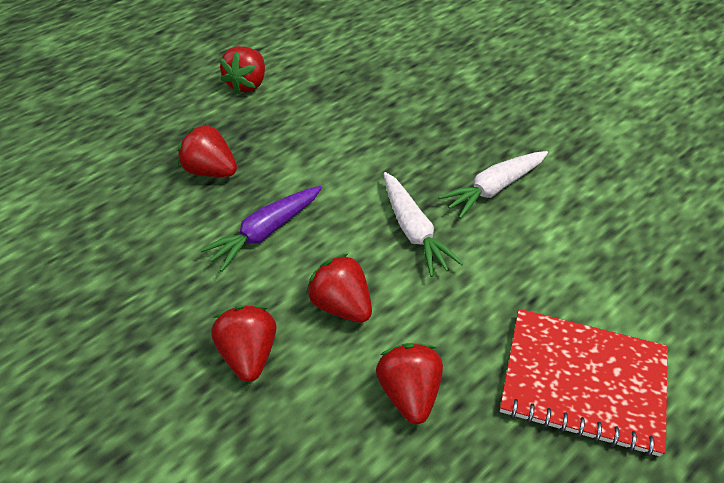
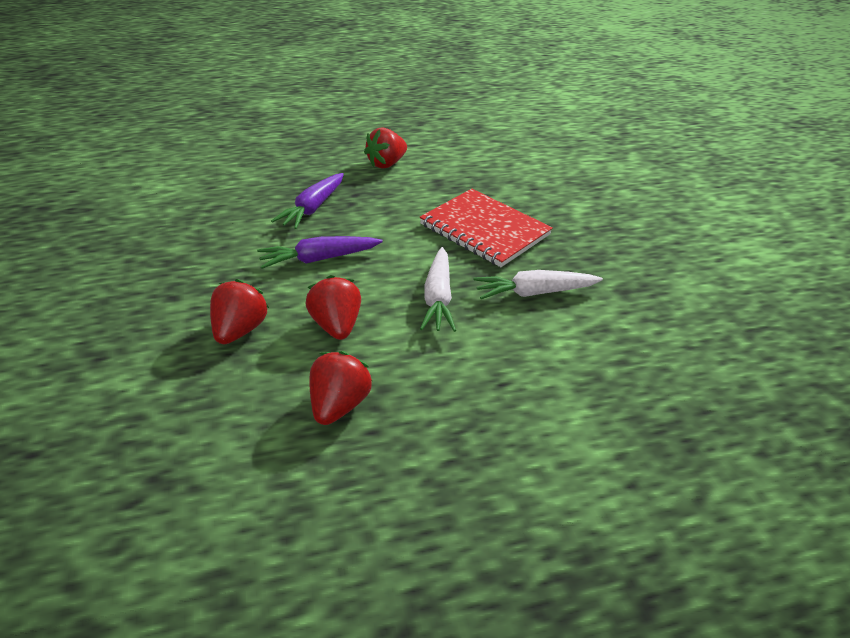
camera: 25 degrees right, 10 degrees down
(211, 170) = (313, 208): red strawberry -> purple carrot
(583, 382) = (499, 462): red notebook -> red notebook (484, 230)

